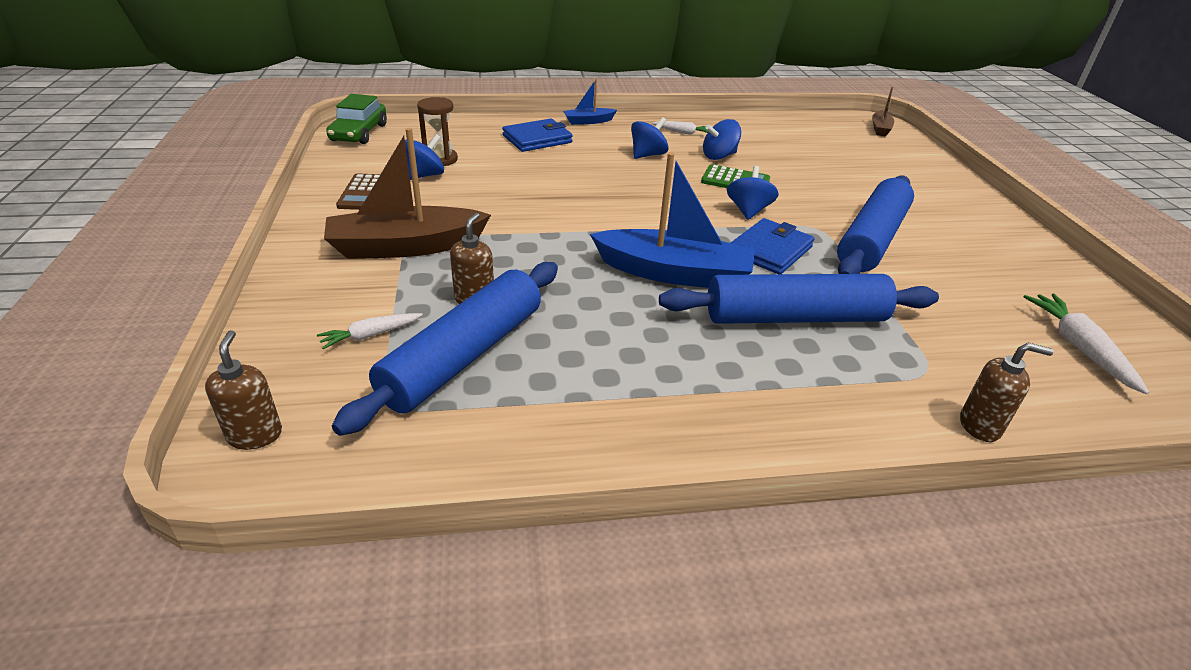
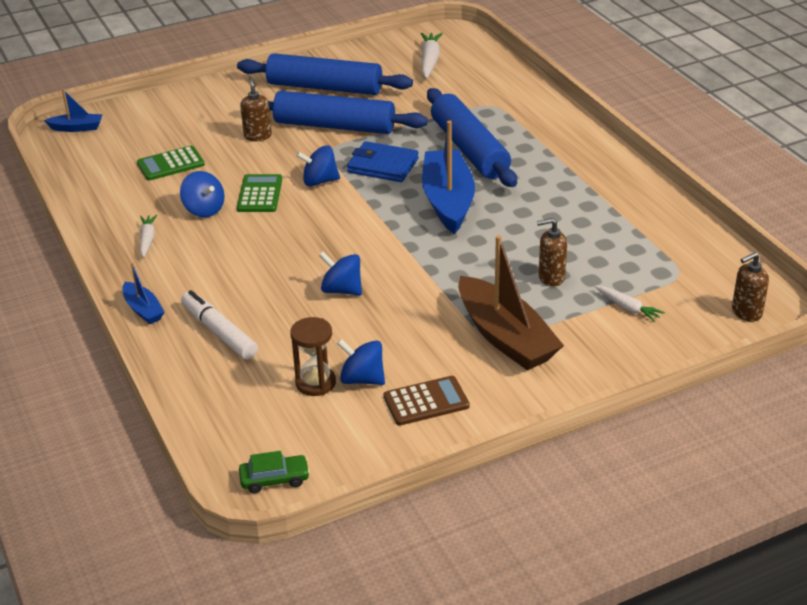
camera: 105 degrees left, 0 degrees up
(359, 133) = (274, 479): green car -> green car, size x0.64
(463, 356) = (614, 262): blue rolling pin -> blue rolling pin (324, 87)
(537, 139) = (219, 332): blue wallet -> white marker
(647, 155) = (224, 251): blue spinning top -> blue spinning top (342, 290)
(805, 154) = (170, 164): none -> green calculator
(880, 129) = (77, 128): brown boat -> blue boat
(980, 426) = (531, 92): brown soap dispenser -> brown soap dispenser (257, 136)
(1079, 348) = (429, 61): white carrot -> white carrot turned 120 degrees clockwise

